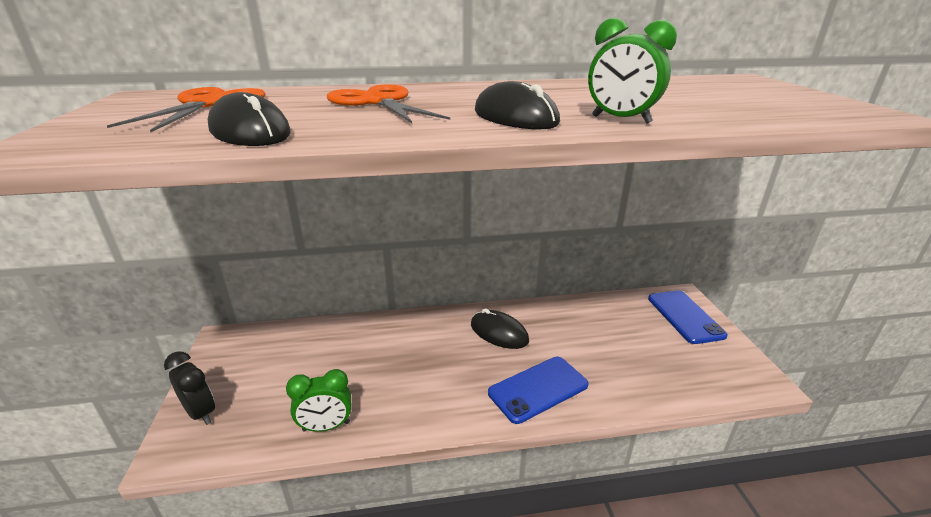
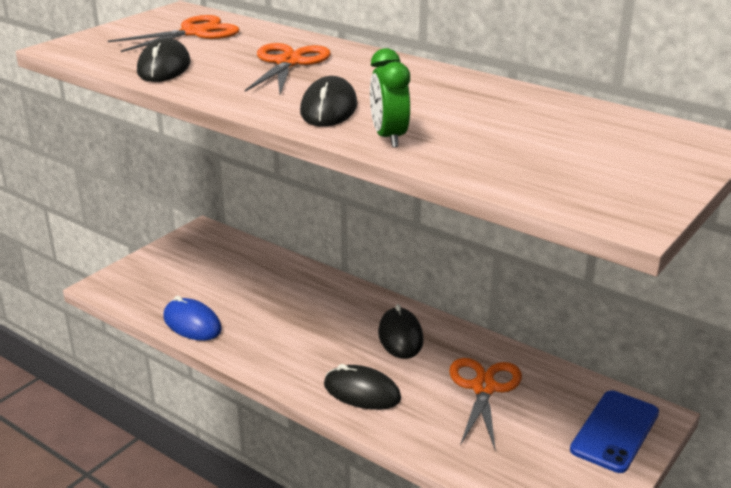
camera: 45 degrees right, 0 degrees up
(201, 413) = (139, 272): black clock -> none
(326, 426) = (192, 323): green clock -> blue mouse
(538, 389) = (362, 392): blue phone -> black mouse
(594, 335) = (483, 388): none -> orange scissors

